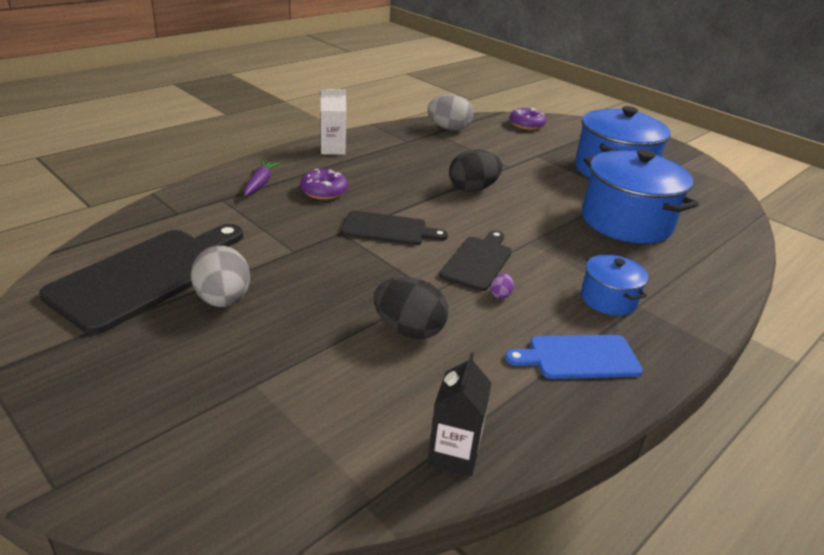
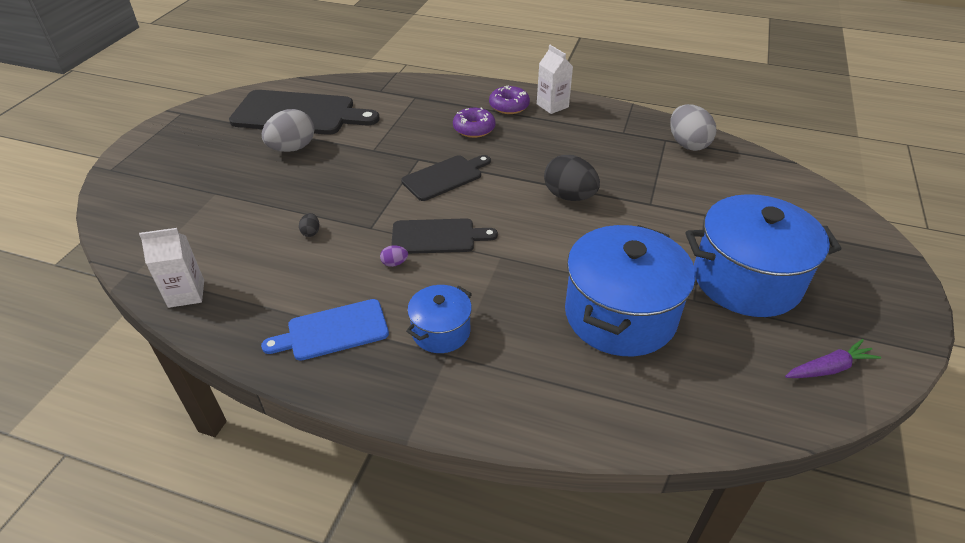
camera: 65 degrees right, 10 degrees up
(260, 183) = (455, 100): purple carrot -> purple carrot (829, 368)
(388, 229) = (445, 177): black cutting board -> black cutting board turned 105 degrees counterclockwise
(409, 330) = (311, 232): black egg -> black egg, size x0.43
(454, 454) = (186, 294): black carton -> white carton
(526, 125) = (781, 186): purple donut -> purple donut (509, 106)
(579, 357) = (333, 331): blue cutting board -> blue cutting board turned 75 degrees counterclockwise

